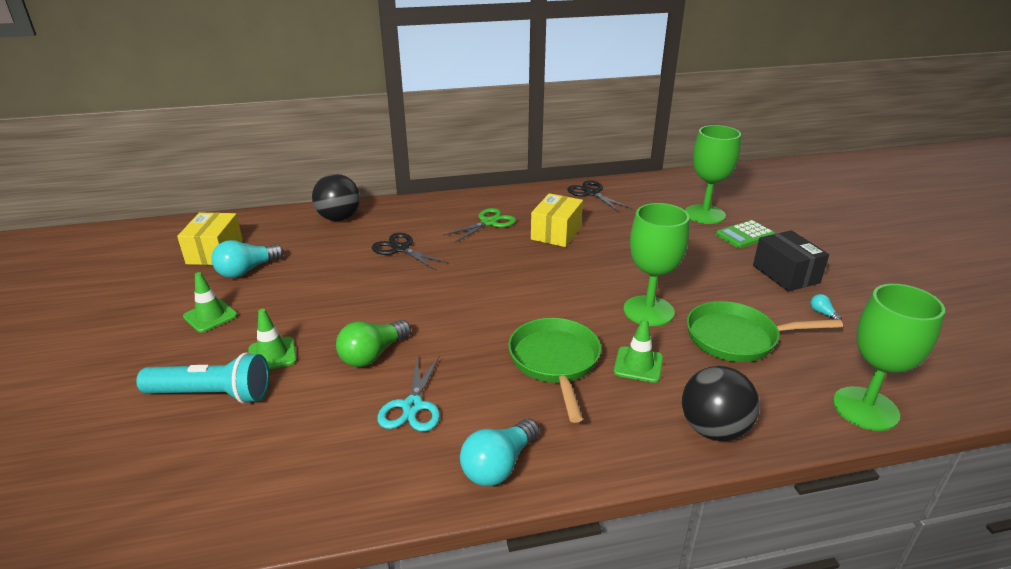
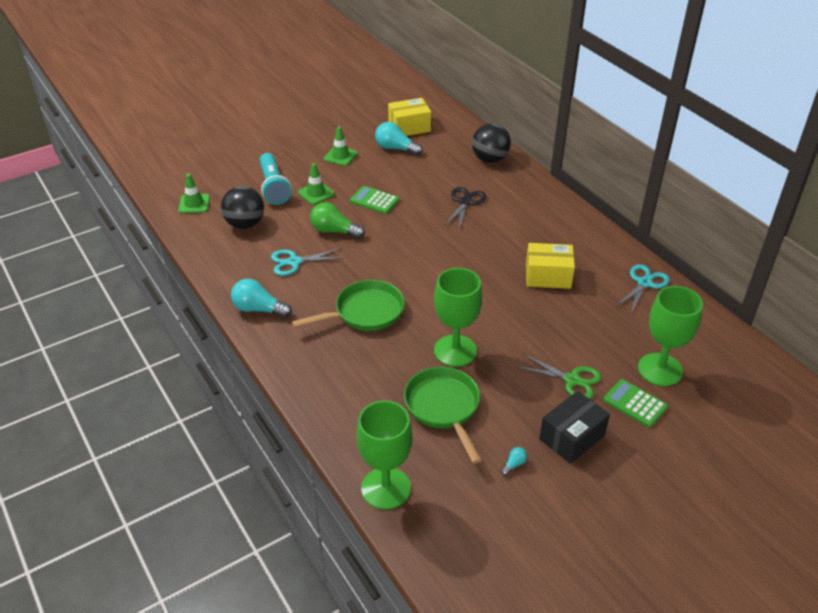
camera: 70 degrees right, 10 degrees up
(338, 308) = (374, 201): none -> green calculator
(489, 222) = (538, 234): green scissors -> green scissors (572, 380)
(591, 193) = (644, 283): black scissors -> turquoise scissors
(638, 365) = (381, 354): green traffic cone -> green traffic cone (194, 204)
(713, 429) = (327, 401): black ball -> black ball (245, 224)

